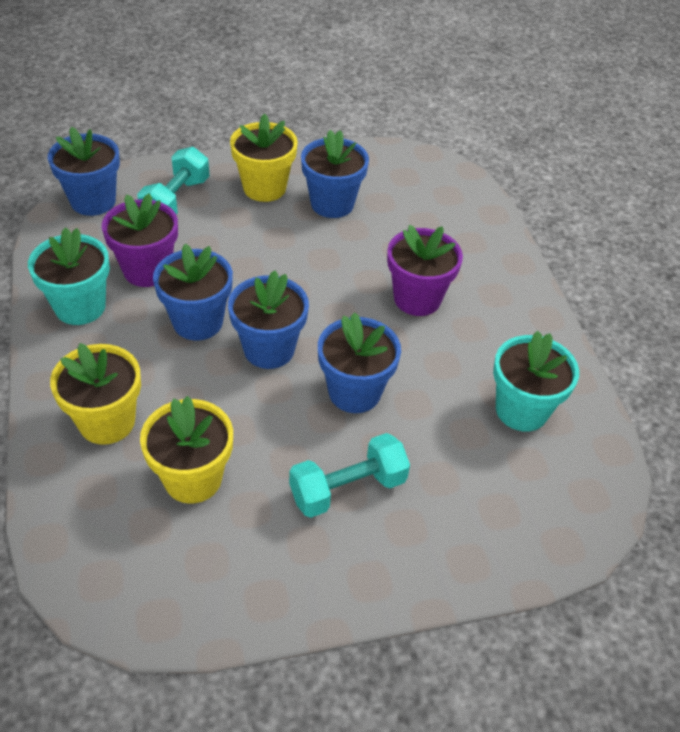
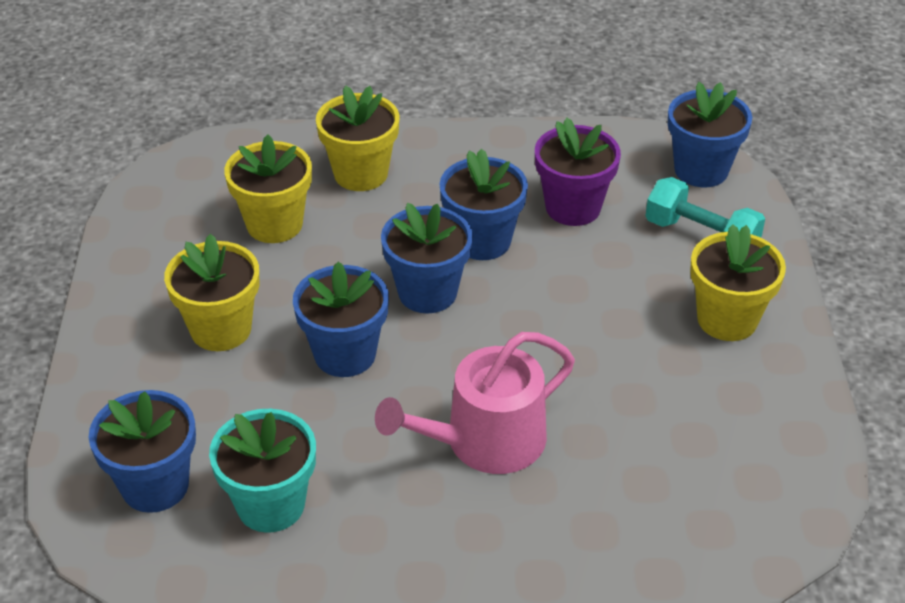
camera: 105 degrees right, 5 degrees down
(80, 307) = (521, 159): turquoise flower pot -> none
(332, 204) = (690, 384): blue flower pot -> blue flower pot (155, 485)
(347, 488) = (221, 329): turquoise dumbbell -> yellow flower pot
(417, 298) = (485, 441): purple flower pot -> pink watering can

